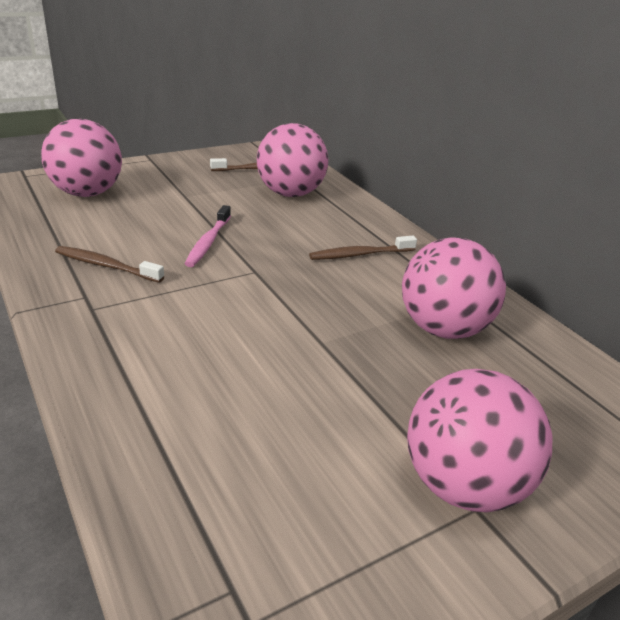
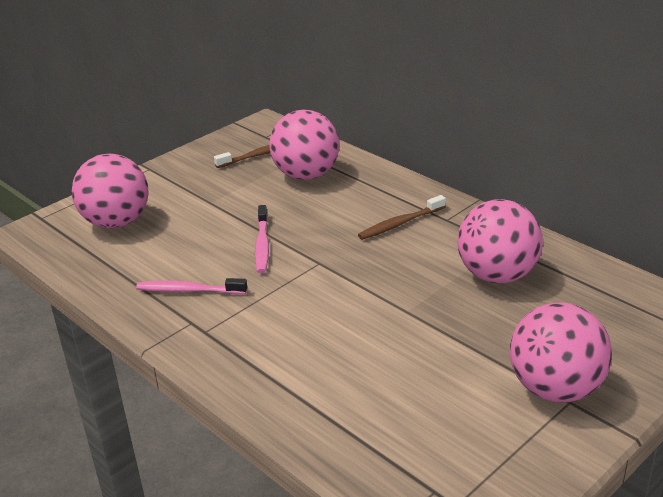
camera: 10 degrees left, 0 degrees up
(106, 266) = (189, 290): brown toothbrush -> pink toothbrush

